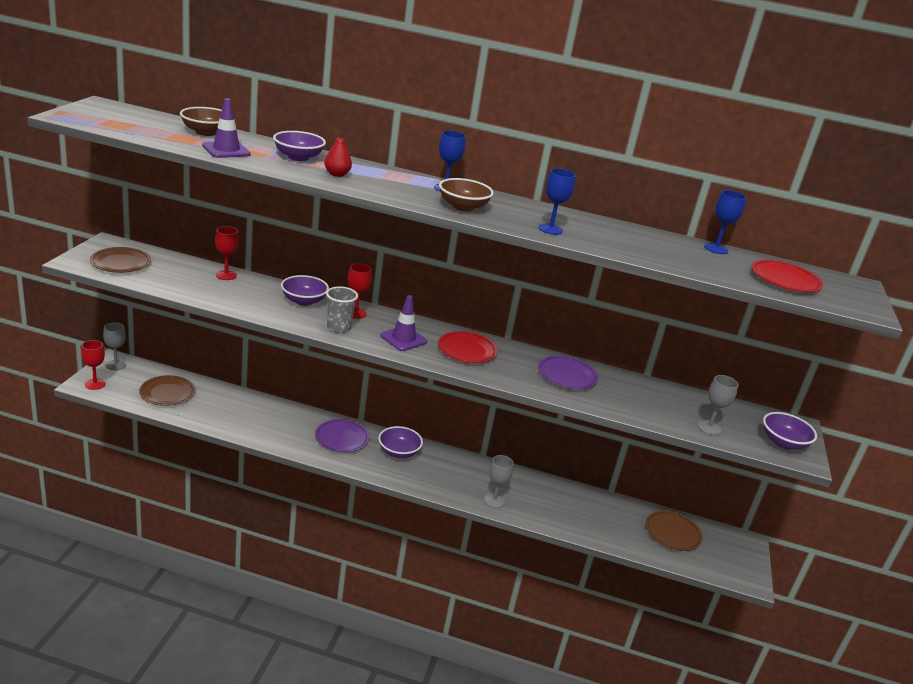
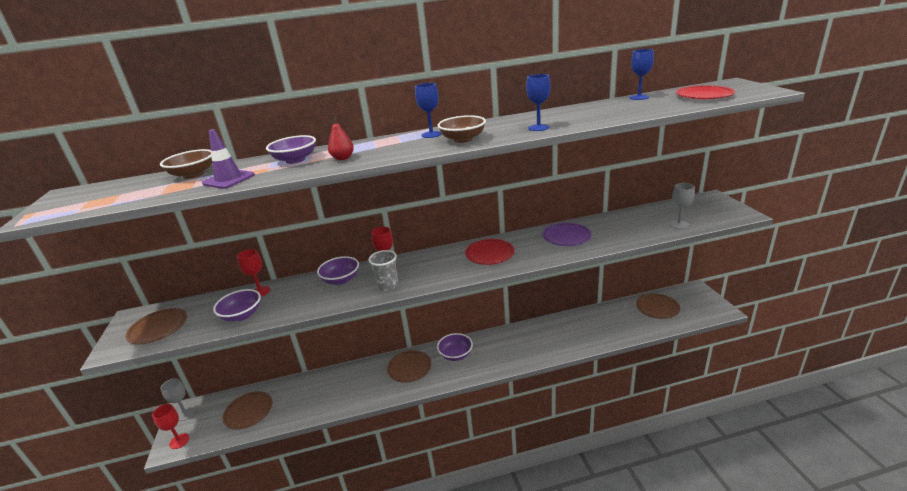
camera: 20 degrees left, 0 degrees up
(341, 438) = (409, 368): purple plate -> brown plate
(403, 339) = (440, 269): purple traffic cone -> none
(494, 500) = (545, 351): grey goblet -> none
(783, 443) = (722, 211): purple bowl -> purple bowl (242, 315)

